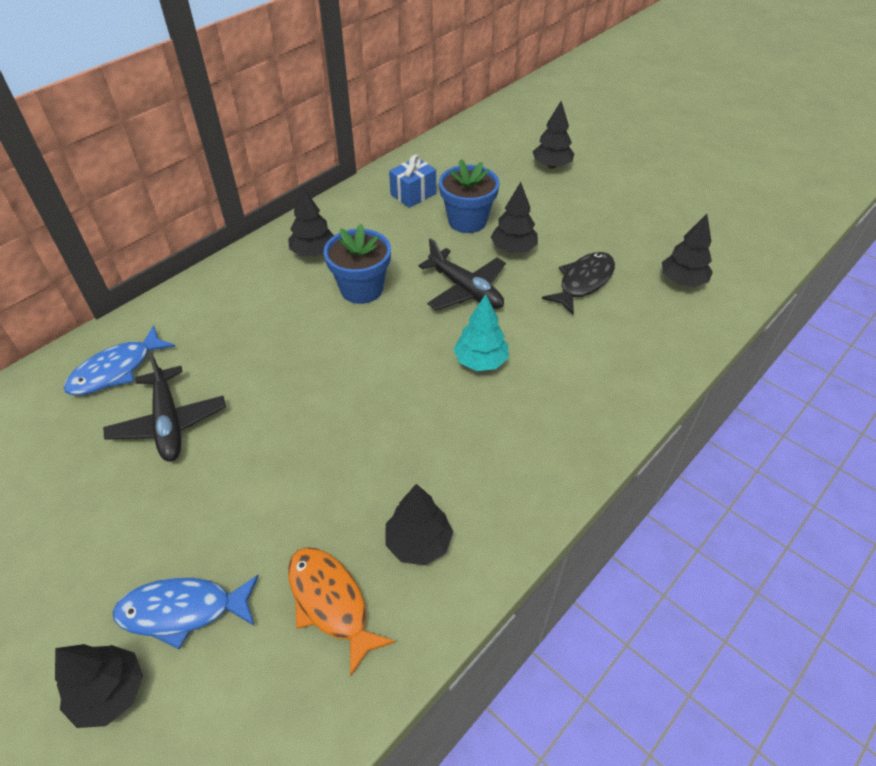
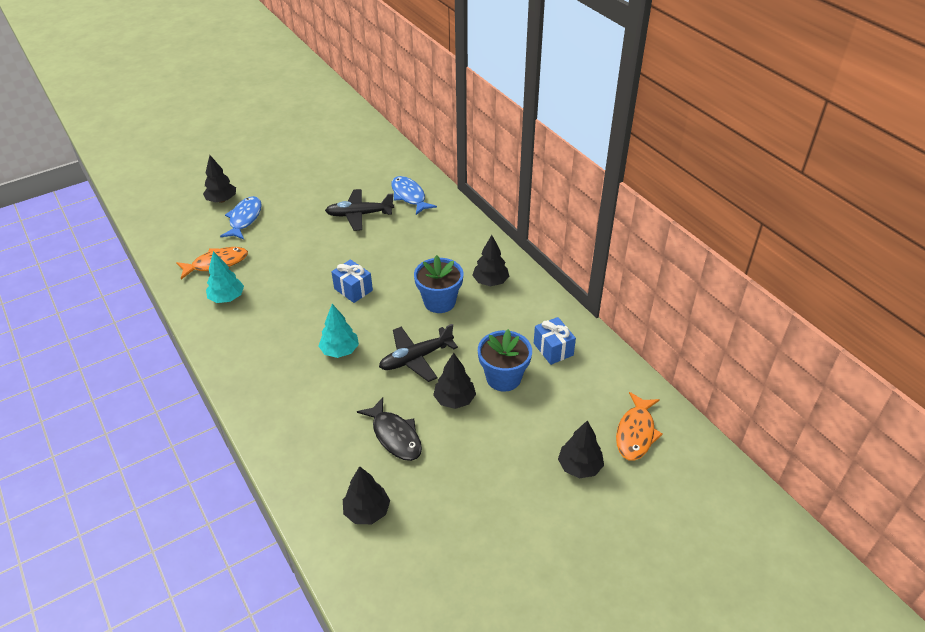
camera: 105 degrees right, 5 degrees down
(358, 380) = (353, 289): none -> blue gift
(419, 543) = (227, 298): black tree -> turquoise tree
(498, 141) = (636, 433): none -> orange fish

